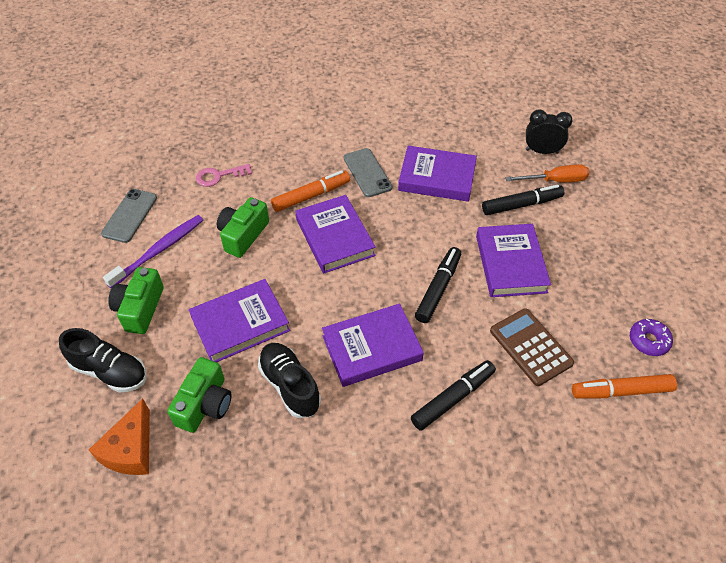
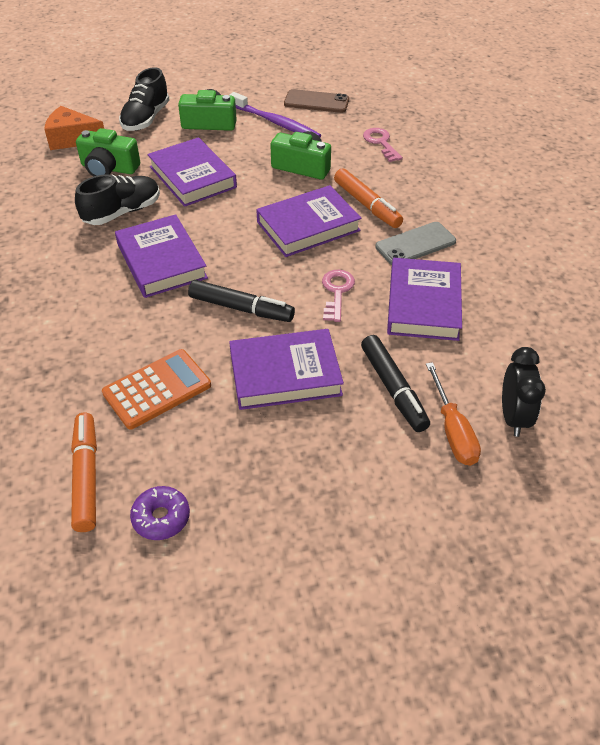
camera: 85 degrees right, 5 degrees down
(129, 215) = (316, 102): grey phone -> brown phone
(421, 226) = (337, 292): none -> pink key
(453, 398) = (95, 322): black marker -> none
(531, 347) = (157, 389): brown calculator -> orange calculator

